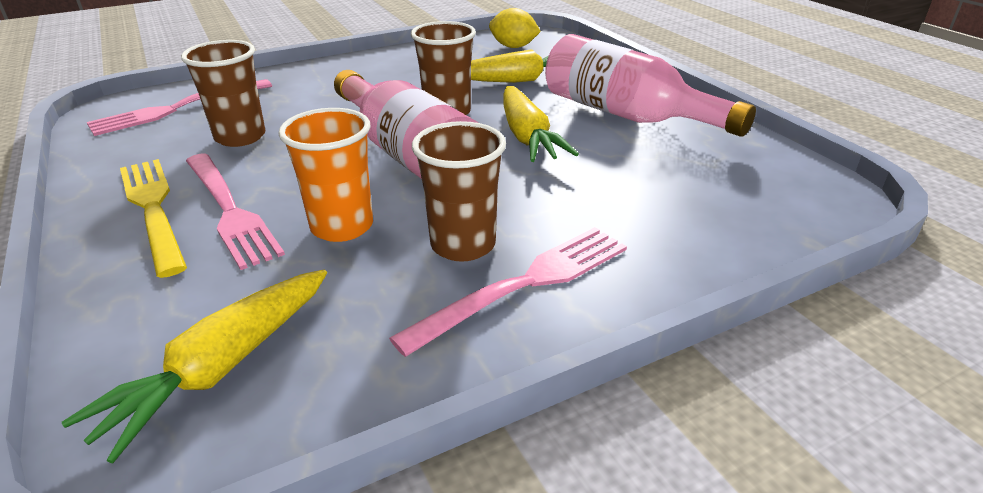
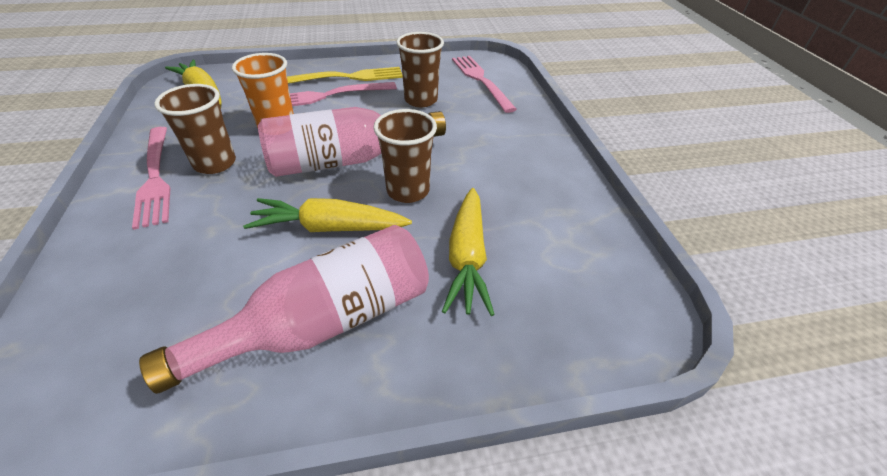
camera: 105 degrees right, 10 degrees up
(513, 47) = (588, 285): yellow lemon -> none

